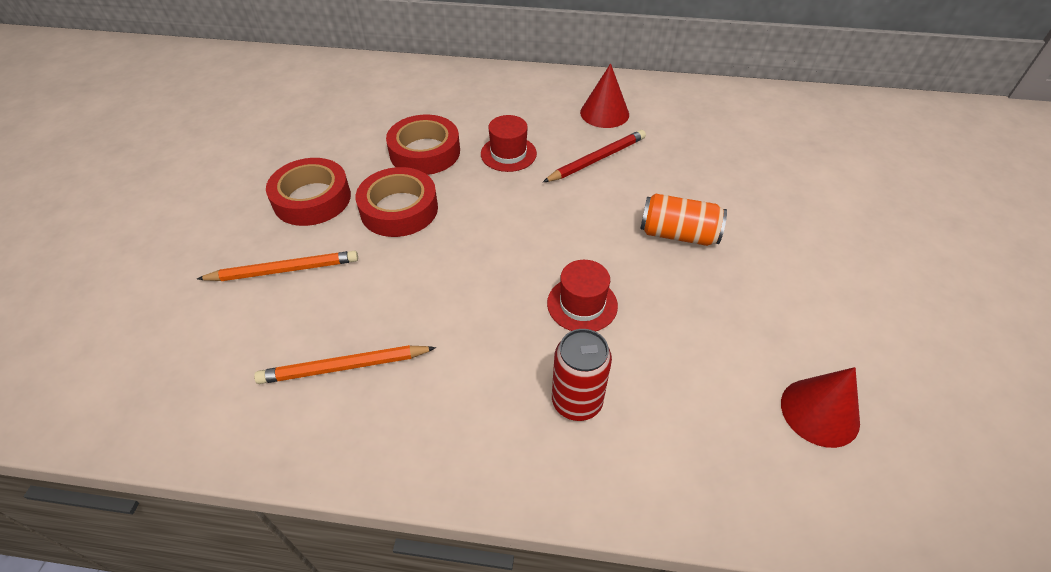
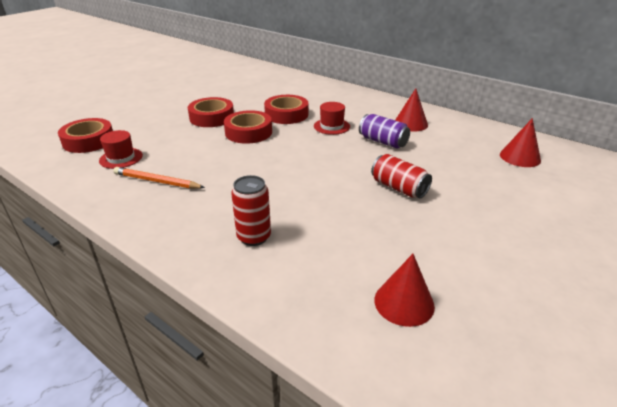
camera: 30 degrees right, 15 degrees down
(134, 333) = (88, 141): none -> red tape
(284, 270) = (171, 139): orange pencil -> none
(582, 304) = (303, 199): red hat -> red hat (121, 158)
(597, 159) = (383, 142): red pencil -> purple can
(678, 234) = (399, 188): orange can -> red can
(764, 128) = (520, 157): none -> red cone

